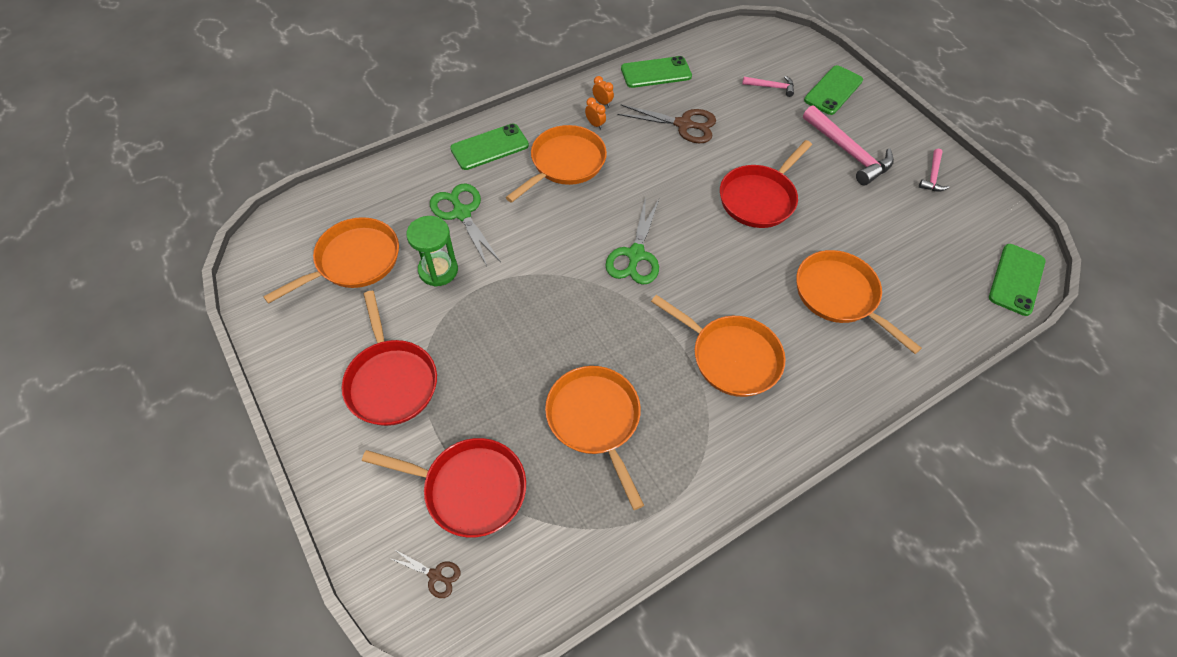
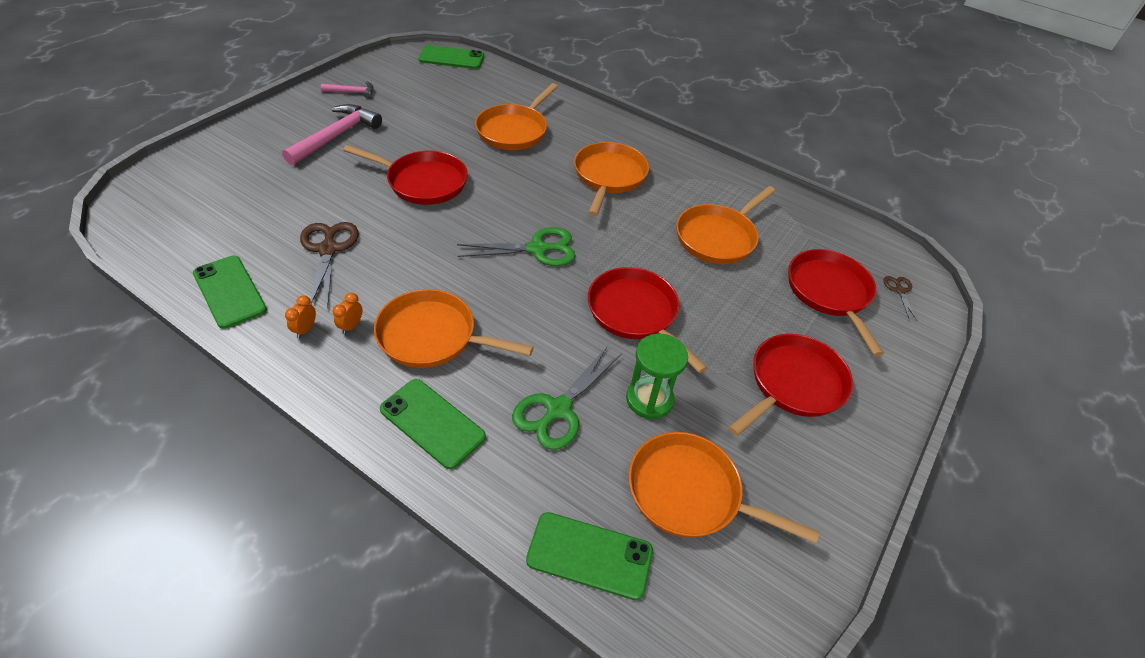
camera: 115 degrees left, 10 degrees down
(526, 298) = (635, 313): none -> red pan
(771, 87) = (241, 193): pink hammer -> none
(833, 90) = (238, 151): green phone -> green phone (589, 555)

